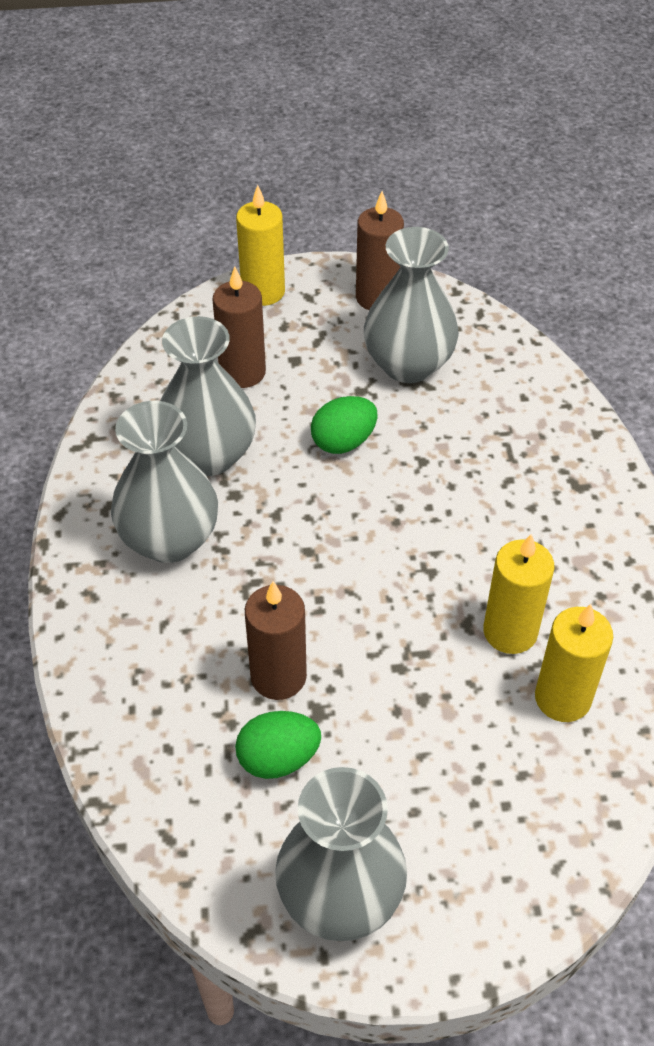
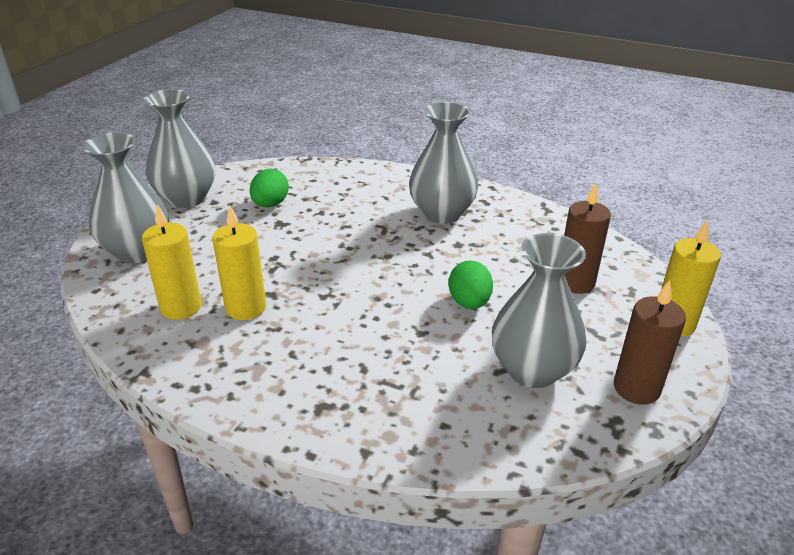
camera: 120 degrees right, 15 degrees down
(209, 455) = (500, 245): grey vase -> grey vase (137, 251)
(278, 676) = (315, 218): brown candle -> none

